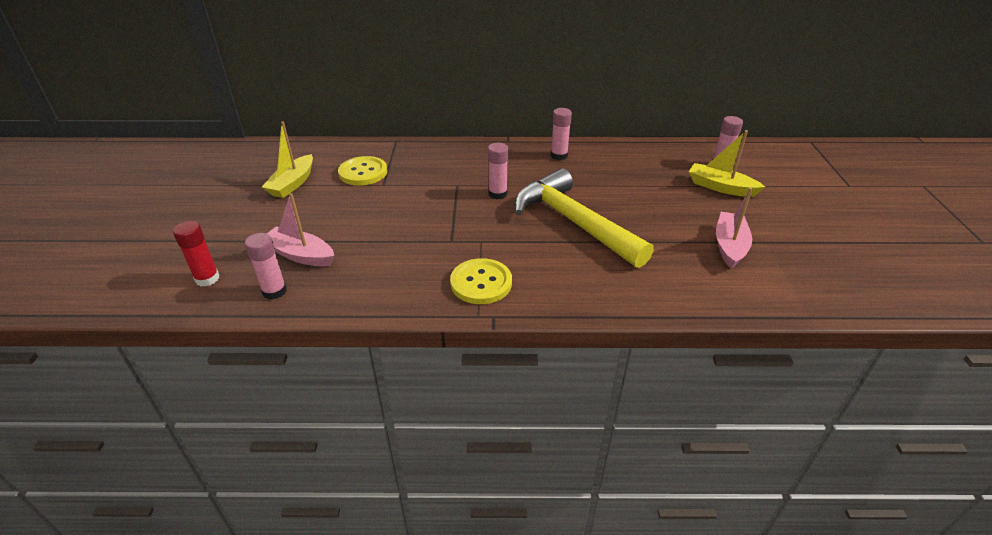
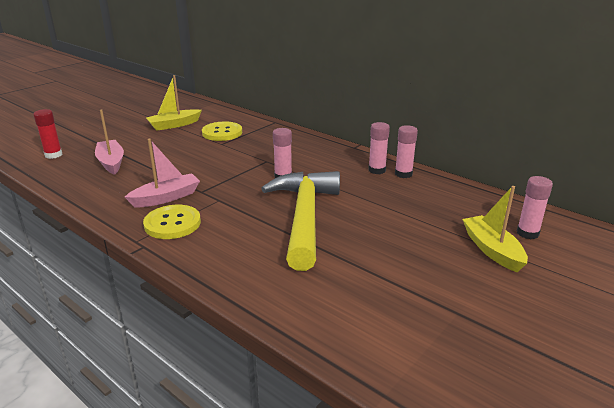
camera: 40 degrees right, 10 degrees down
(274, 291) = (67, 175): pink glue stick -> pink glue stick (403, 174)
(729, 246) = (411, 297): pink boat -> pink boat (166, 198)

